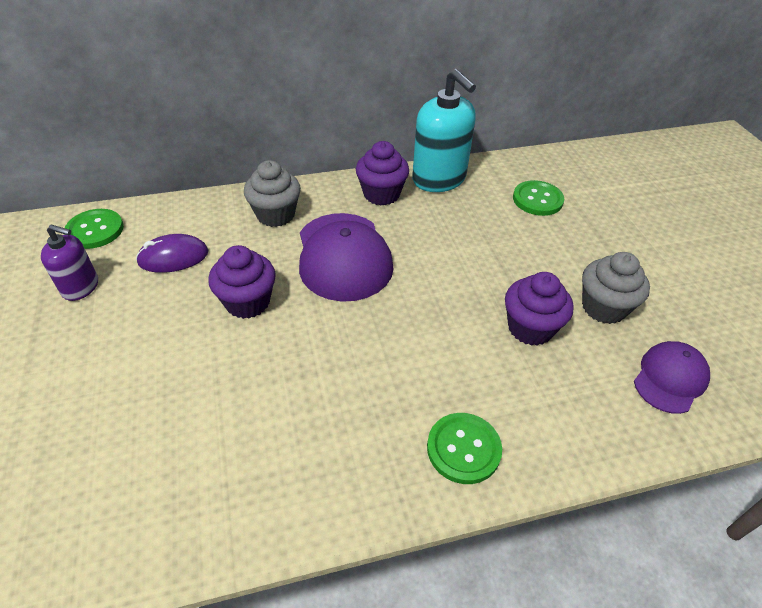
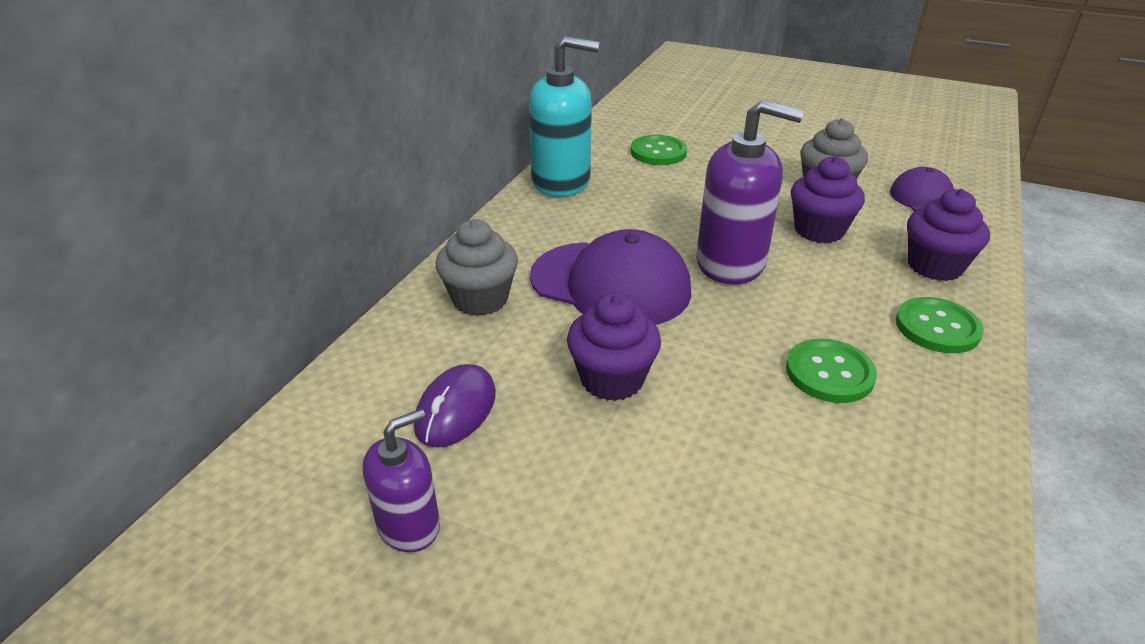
camera: 50 degrees left, 10 degrees down
(95, 230) = (294, 467): green button -> green button (829, 373)
(381, 194) = (540, 221): purple cupcake -> purple cupcake (934, 266)
(429, 299) = (731, 263): none -> purple soap dispenser

